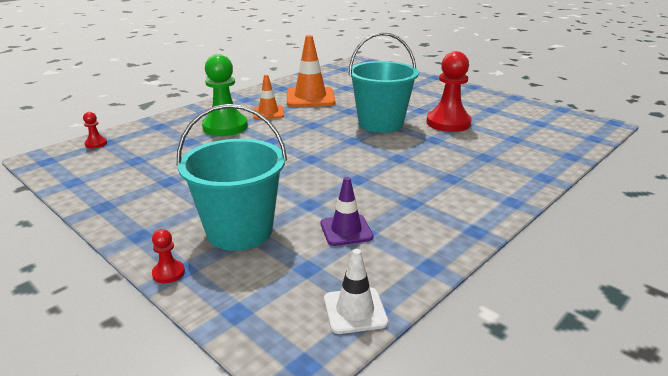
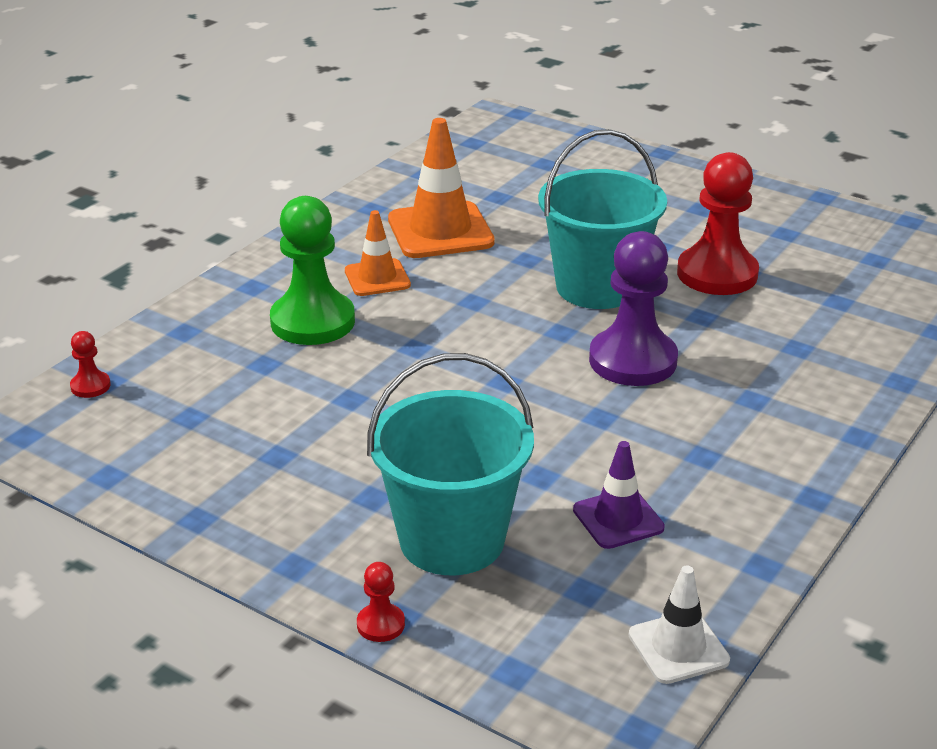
camera: 10 degrees left, 5 degrees up
(387, 155) = (632, 360): none -> purple pawn

